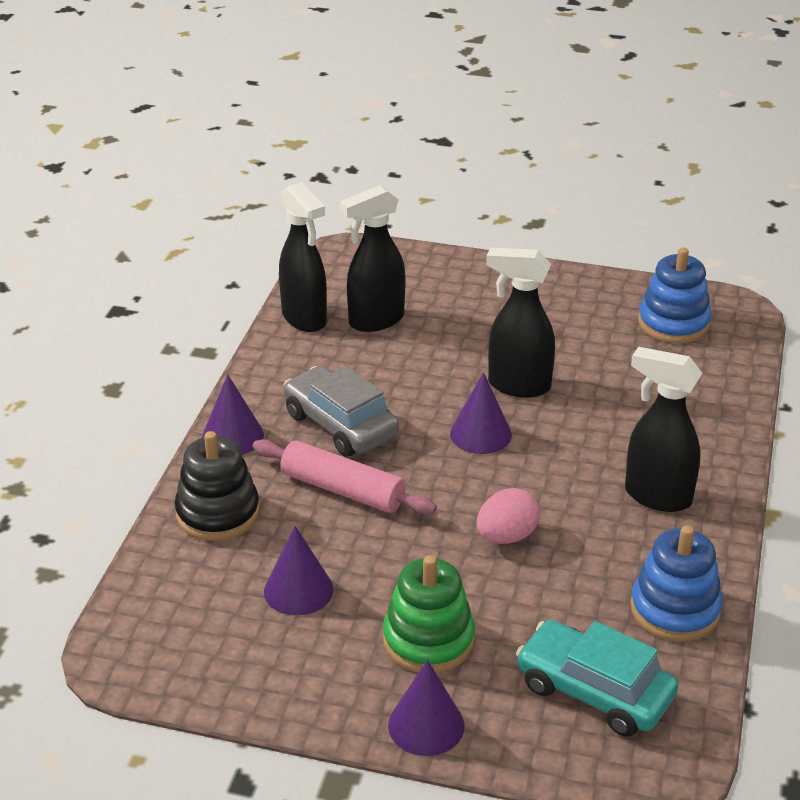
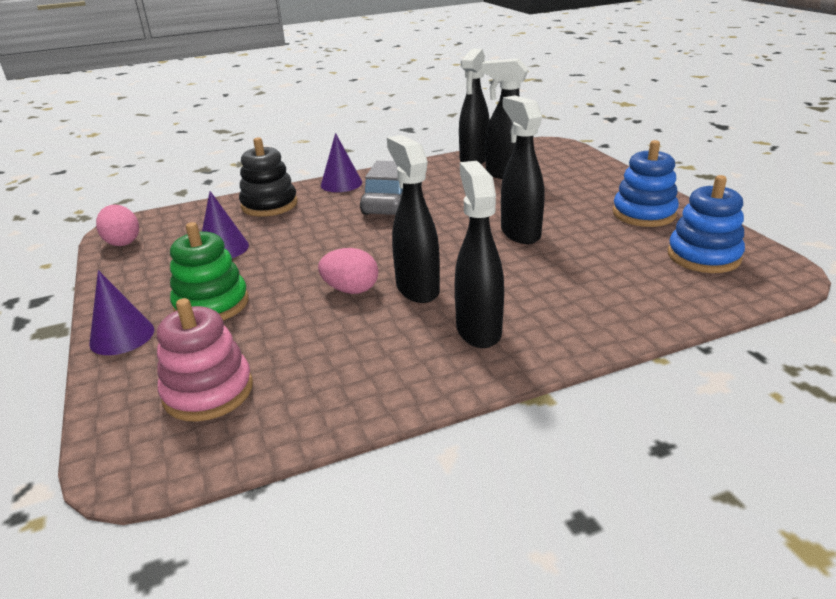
camera: 55 degrees right, 5 degrees down
(166, 668) = (123, 242): none -> pink egg
(342, 490) = (332, 225): pink rolling pin -> none
(480, 434) = (448, 241): purple cone -> none
(551, 496) = (417, 289): none -> black spray bottle
(594, 691) = (208, 391): turquoise car -> pink stacking toy
(675, 609) = (345, 392): blue stacking toy -> blue stacking toy (644, 214)

